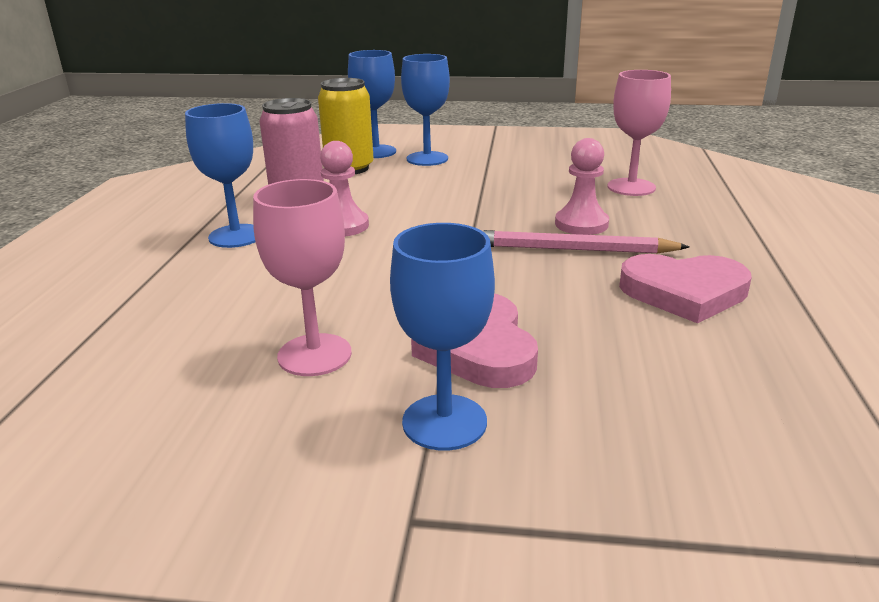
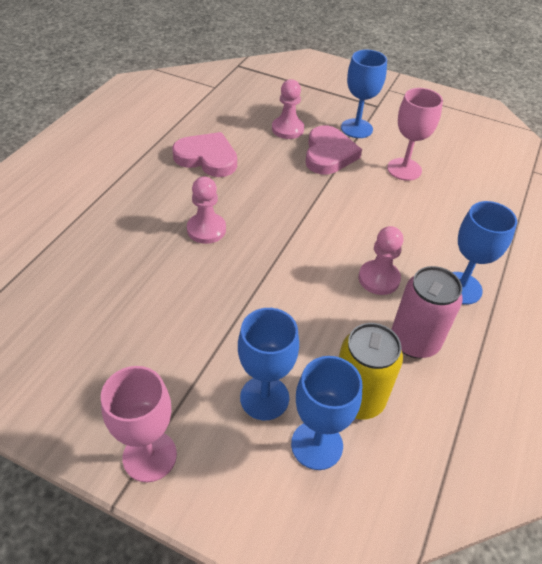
camera: 165 degrees left, 20 degrees up
(571, 249) = (235, 206): pink pencil -> none
(600, 378) = (287, 129): none -> pink pawn
(631, 187) = (121, 268): pink goblet -> pink goblet (149, 456)

